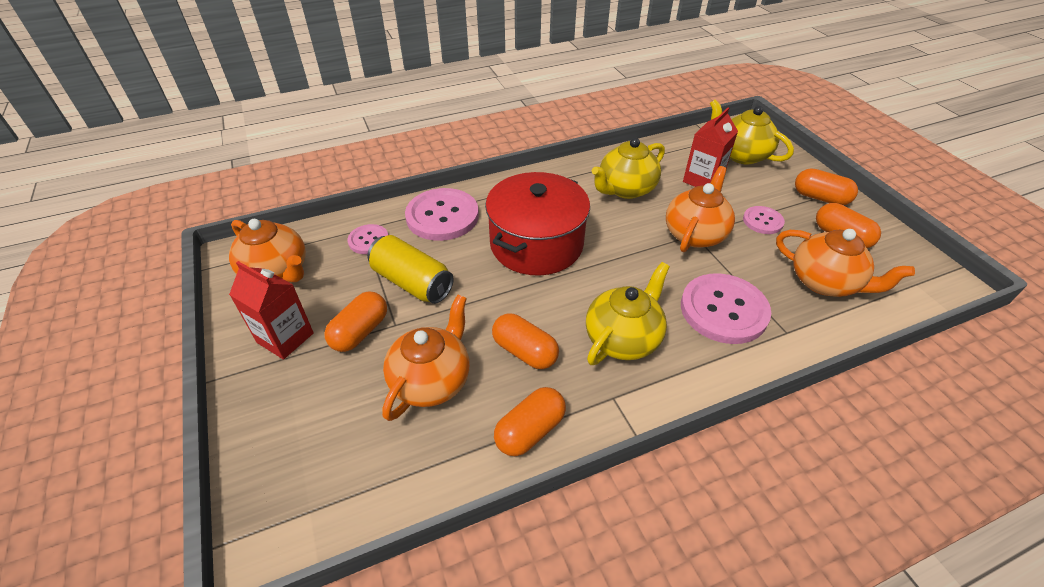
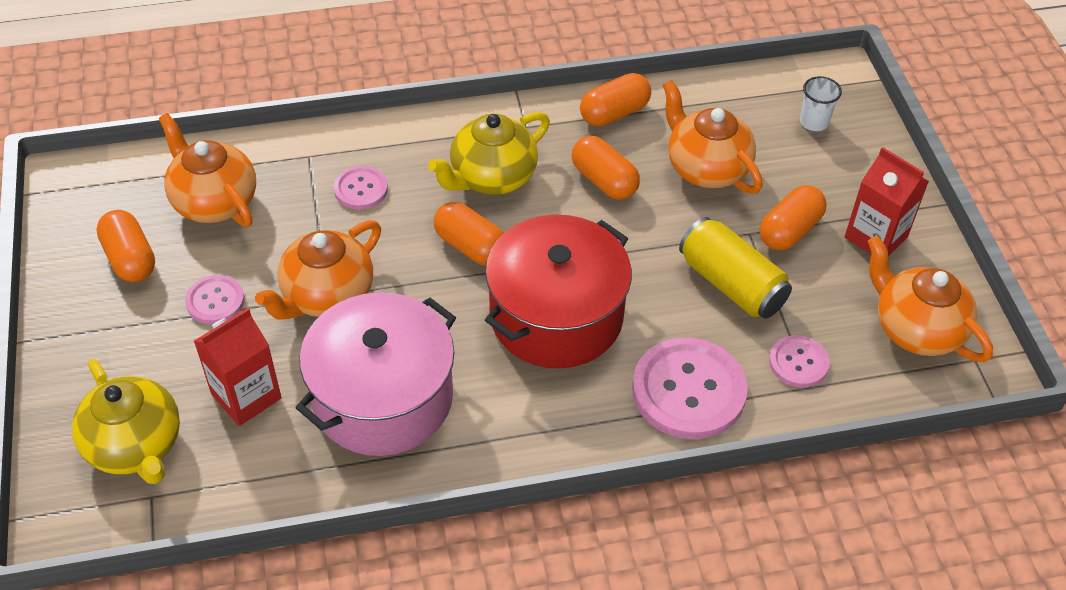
camera: 170 degrees left, 5 degrees up
(313, 459) = (814, 122): none -> white cup
(432, 380) = (706, 168): orange teapot -> orange teapot turned 105 degrees clockwise
(625, 189) = (383, 398): yellow teapot -> pink pot
(723, 310) = (361, 189): pink button -> pink button, size x0.53
(820, 198) = (93, 328): orange capsule -> orange capsule (471, 246)

